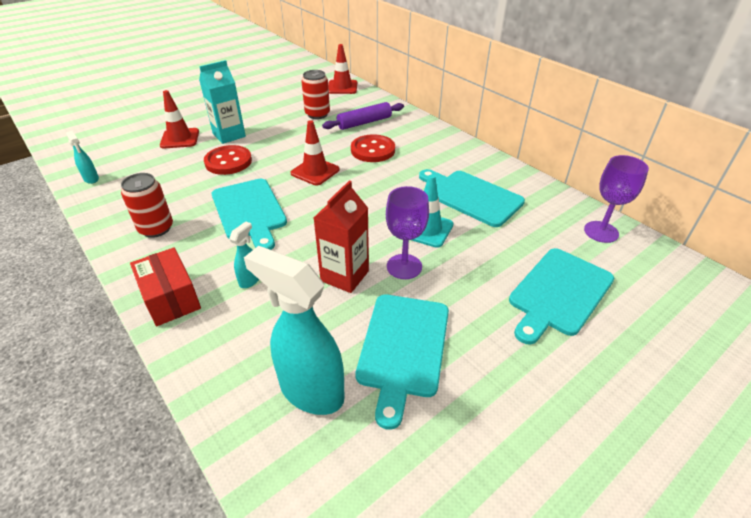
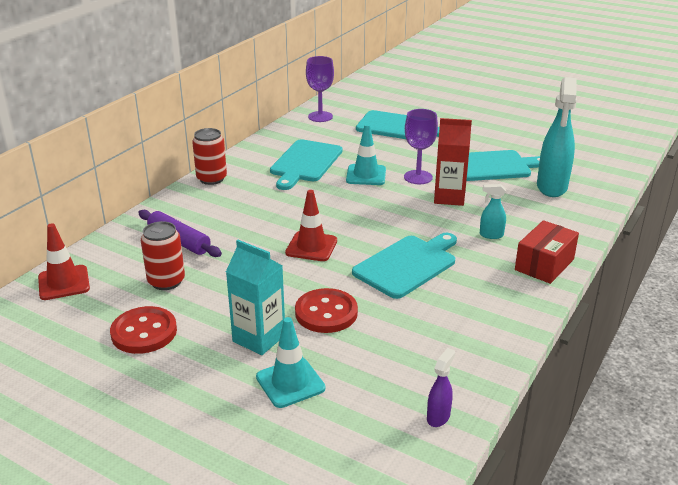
camera: 110 degrees left, 10 degrees down
(91, 179) = (438, 417): turquoise spray bottle -> purple spray bottle
(156, 228) = (478, 312): red can -> red can (211, 179)
(180, 138) = (290, 383): red traffic cone -> turquoise traffic cone
(373, 150) = (247, 222): red button -> red button (144, 332)

